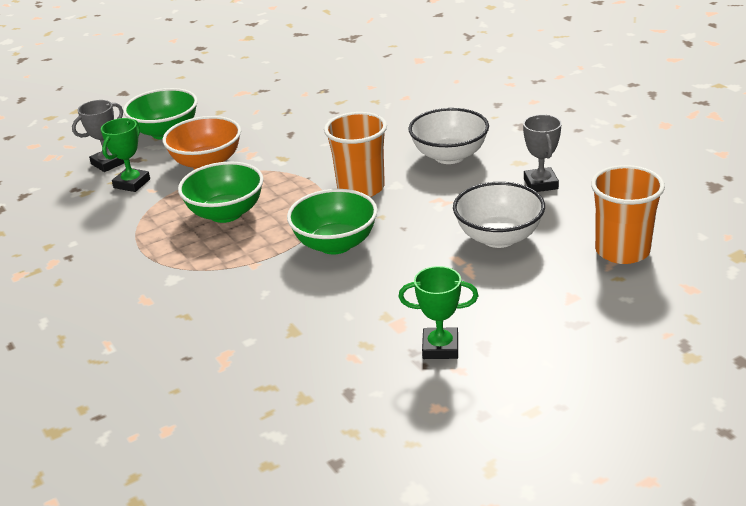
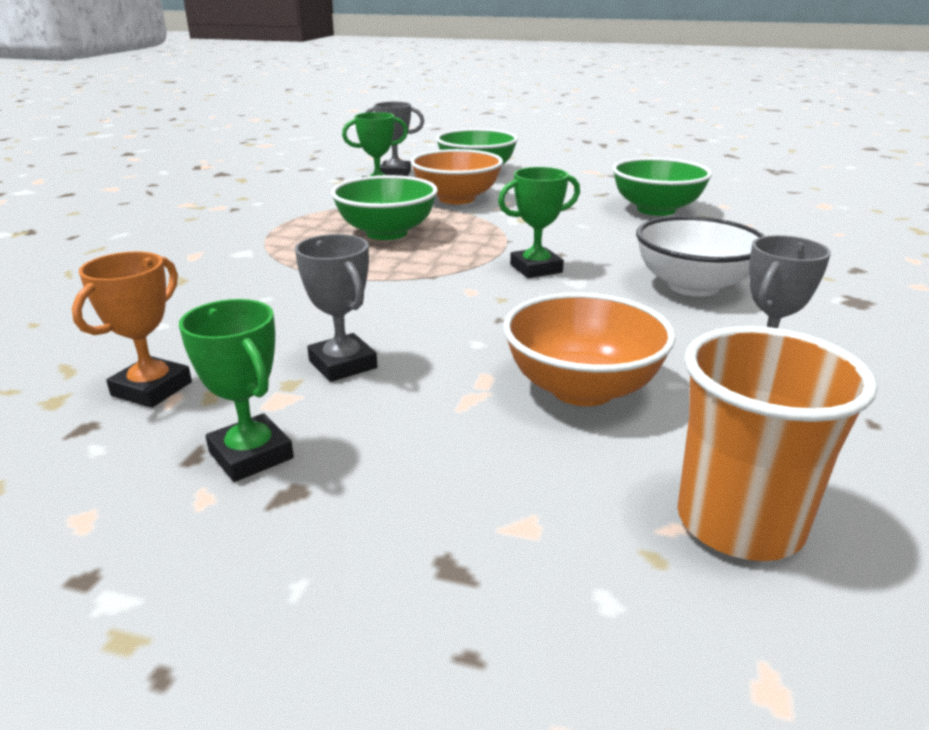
camera: 45 degrees right, 5 degrees down
(333, 362) = (152, 389): none -> orange trophy
(335, 244) = (407, 297): green bowl -> green bowl (656, 210)
(361, 188) = (536, 268): orange cup -> green trophy
(387, 294) = (342, 364): none -> grey trophy
(498, 237) = (582, 388): white bowl -> orange bowl

